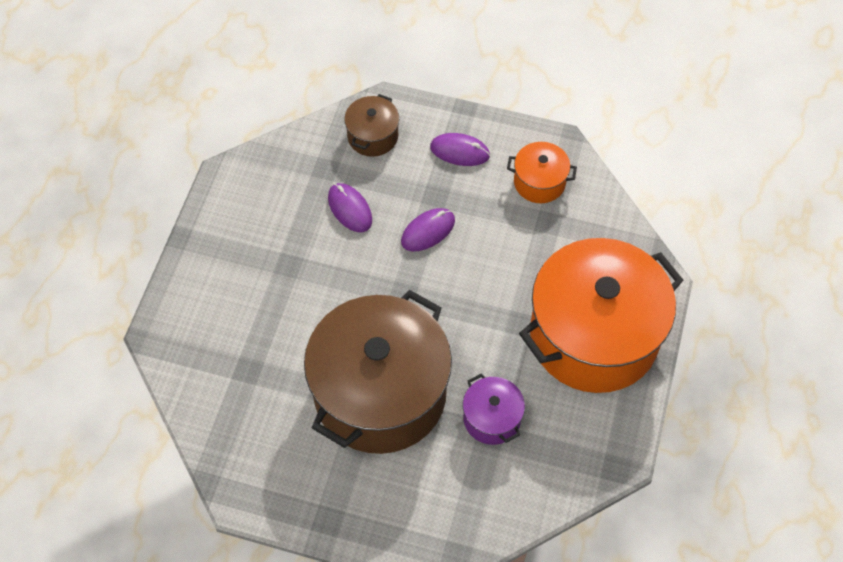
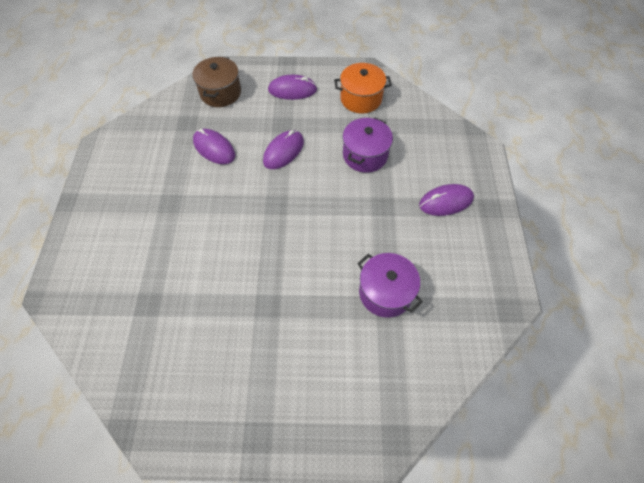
camera: 15 degrees left, 0 degrees up
(380, 393) = (278, 295): brown pot -> none
(520, 257) = (365, 155): none -> purple pot
(593, 335) = (446, 201): orange pot -> purple mouse

